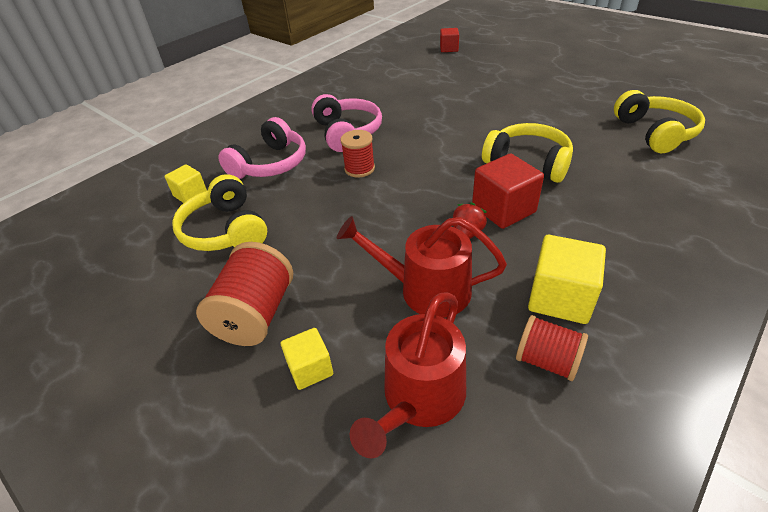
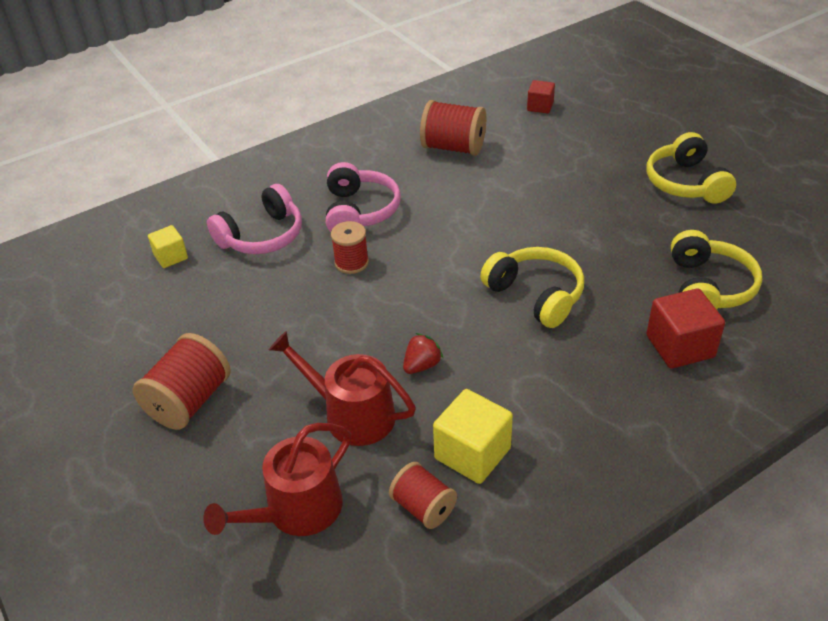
camera: 15 degrees right, 0 degrees up
(225, 230) = (191, 307): yellow headphones -> yellow headphones (685, 183)
(310, 369) = (217, 462): yellow cube -> none
(399, 81) = (453, 147): none -> red spool
(503, 209) = (475, 346): red cube -> red cube (680, 346)

